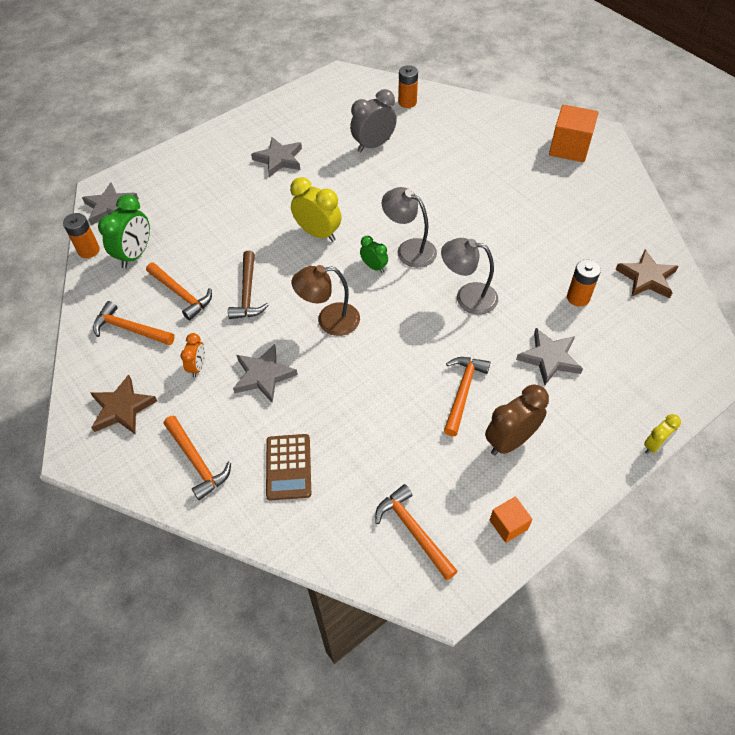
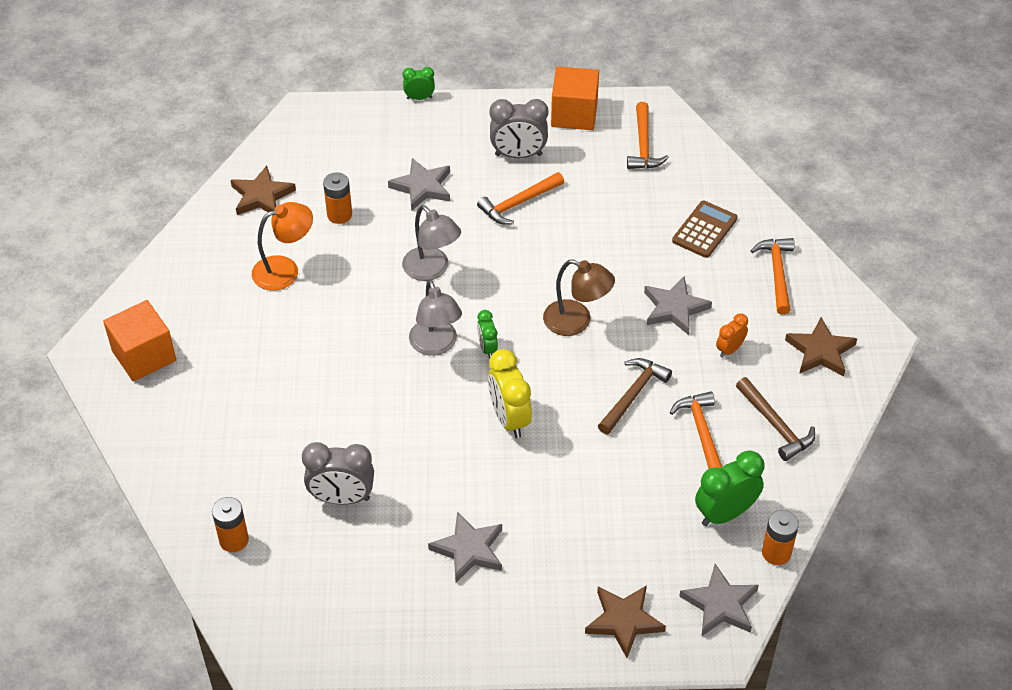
camera: 145 degrees left, 5 degrees down
(130, 329) = (775, 425): orange hammer -> brown hammer
(164, 172) = (624, 621): none -> brown star
(508, 525) = (574, 114): orange cube -> orange cube, size x1.82
(510, 441) = (518, 155): brown clock -> grey clock
(561, 239) = (285, 270): none -> orange lamp
(654, 445) = (419, 98): yellow clock -> green clock

